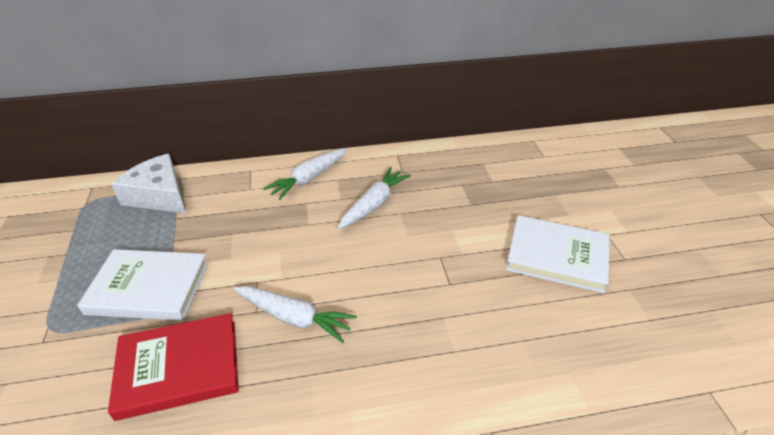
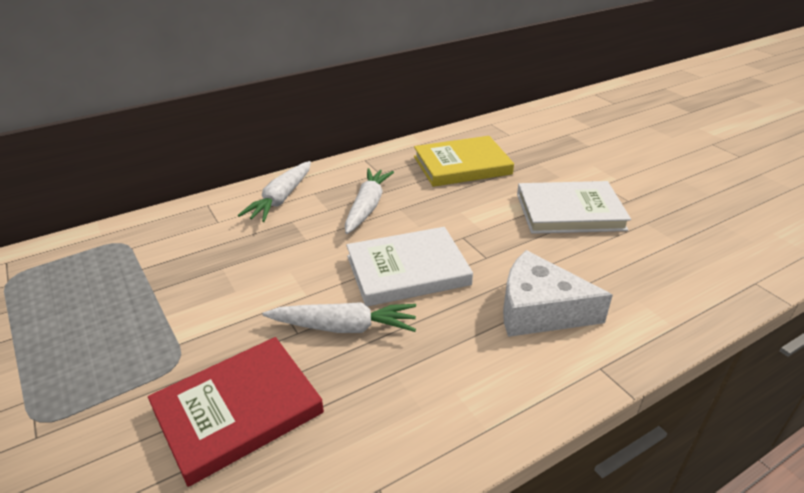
camera: 20 degrees left, 5 degrees down
(148, 288) = (149, 344): white book -> white book (407, 270)
(159, 195) = (105, 251): white cheese -> white cheese (539, 310)
(480, 180) = (462, 165): none -> yellow book

